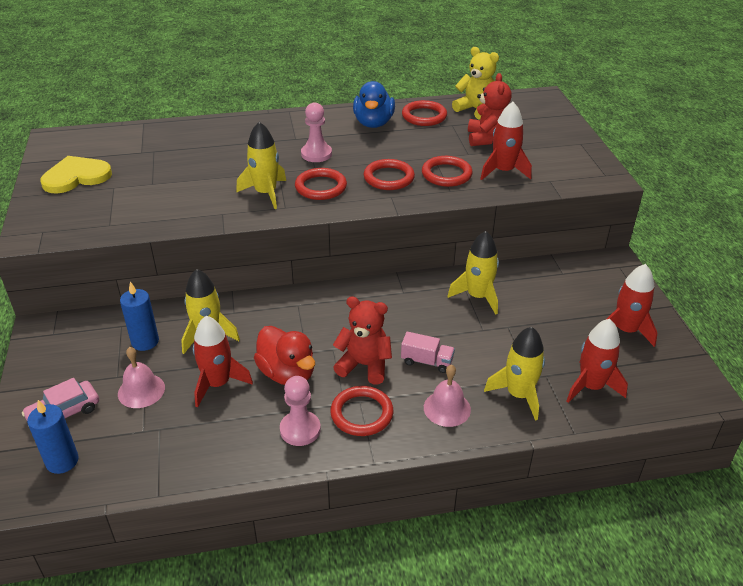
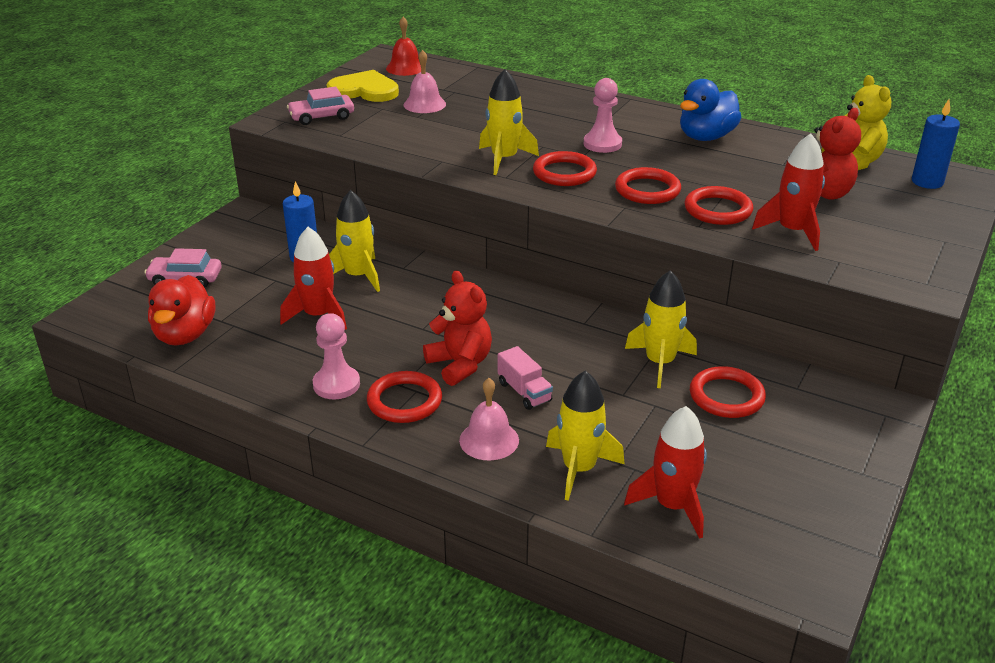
camera: 40 degrees right, 5 degrees down
(62, 461) = (143, 311): blue candle -> blue candle (927, 182)
(71, 215) = (321, 117): none -> pink car
(84, 144) = (405, 68): none -> red bell
(141, 390) = (256, 291): pink bell -> pink bell (424, 104)
(287, 373) = (384, 336): red duck -> red duck (185, 335)
(424, 116) = (776, 149): red ring -> red ring (726, 396)
(626, 330) = (797, 479): red rocket -> none

